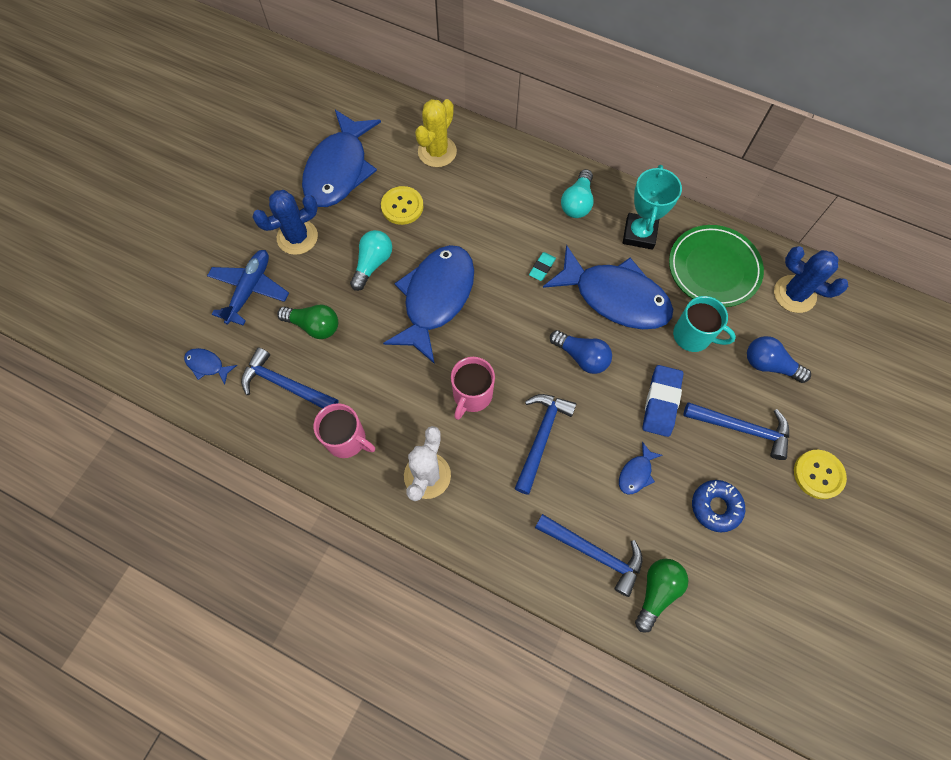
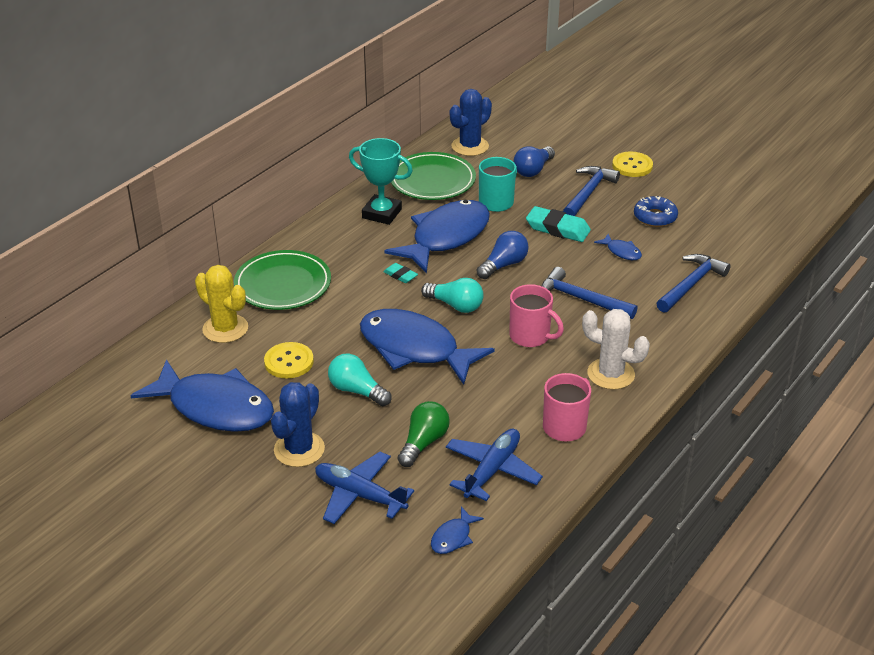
camera: 80 degrees left, 30 degrees down
(285, 384) = (492, 470): blue hammer -> blue plane
(297, 237) = (299, 449): blue cactus -> blue cactus turned 45 degrees clockwise
(506, 178) = (283, 284): none -> green plate
(577, 203) = (332, 244): turquoise light bulb -> turquoise light bulb (455, 305)
(657, 591) = (724, 257): green light bulb -> none
(661, 402) = (557, 229): blue eraser -> turquoise eraser

